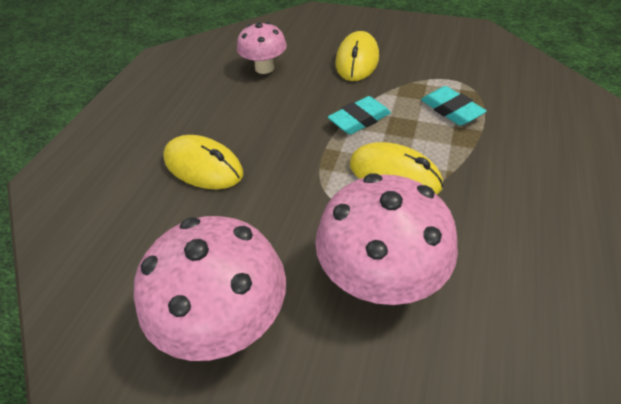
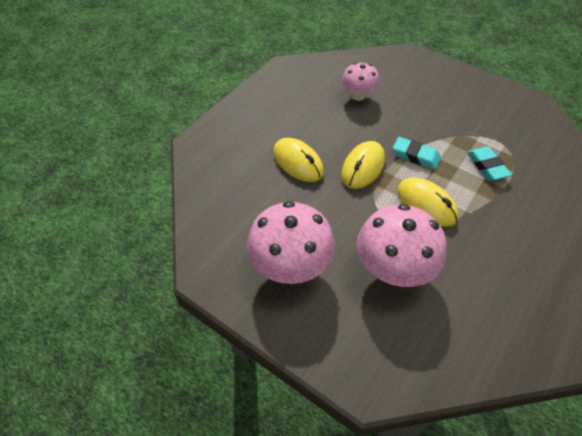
camera: 15 degrees right, 5 degrees up
(357, 60) = (430, 106): yellow mouse -> yellow mouse (363, 167)
(359, 120) = (415, 156): turquoise eraser -> turquoise eraser turned 45 degrees clockwise

